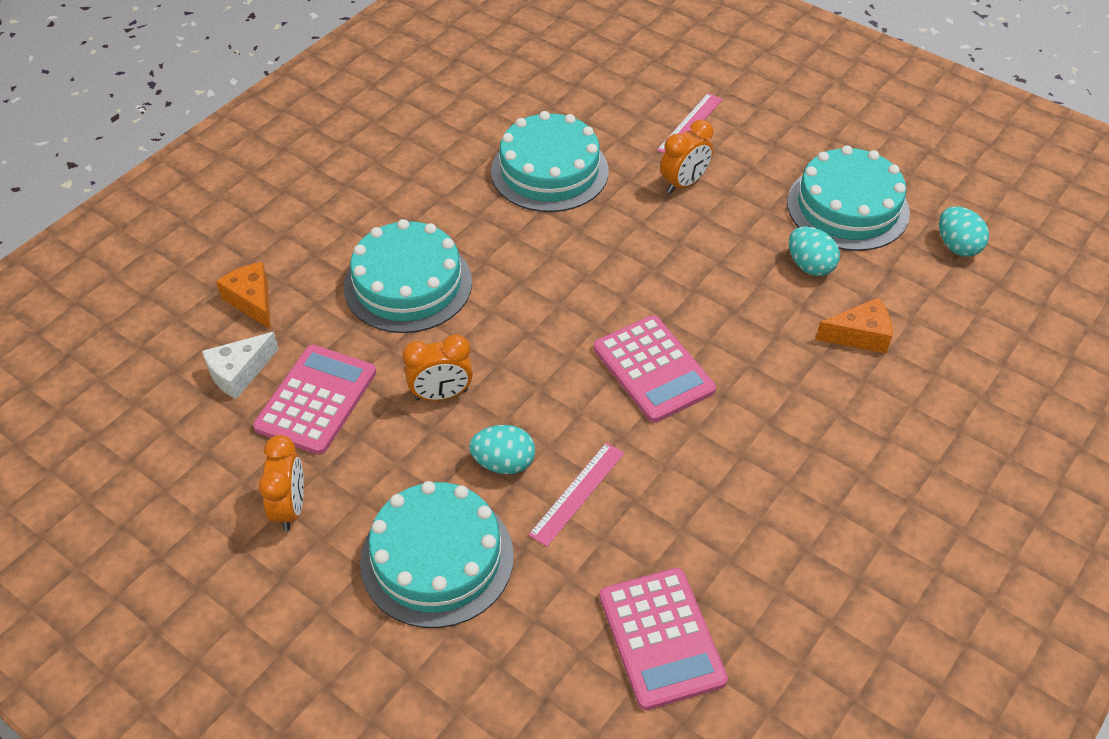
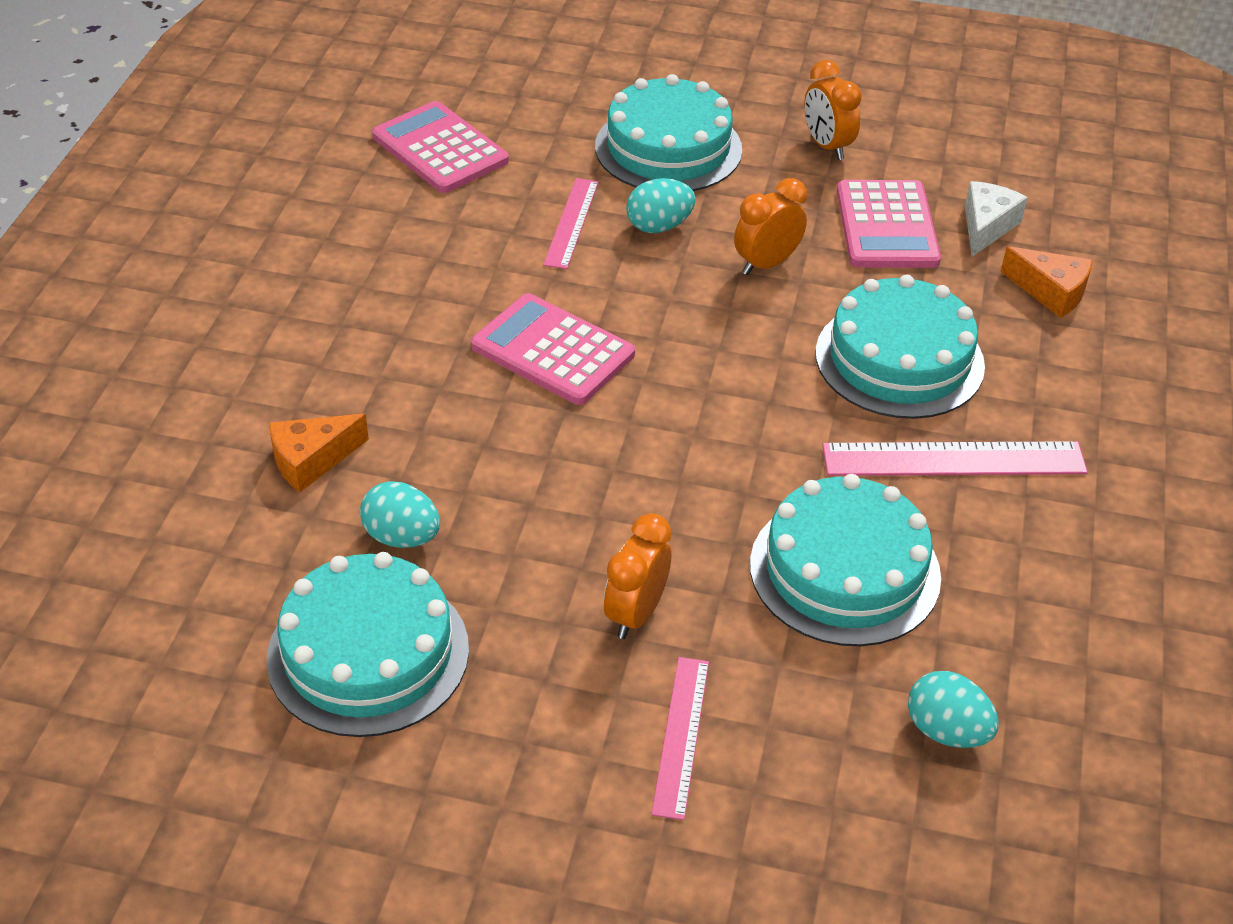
camera: 155 degrees right, 5 degrees down
(432, 210) = (953, 459): none -> pink ruler
(957, 246) = (185, 637): turquoise egg -> turquoise egg (946, 731)

